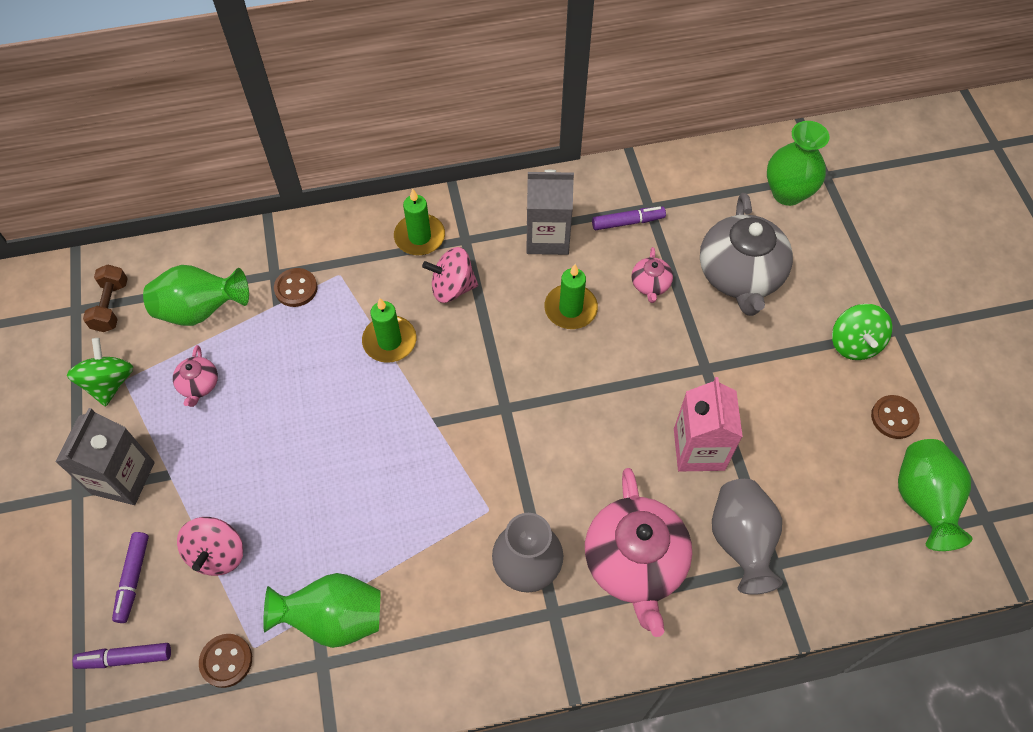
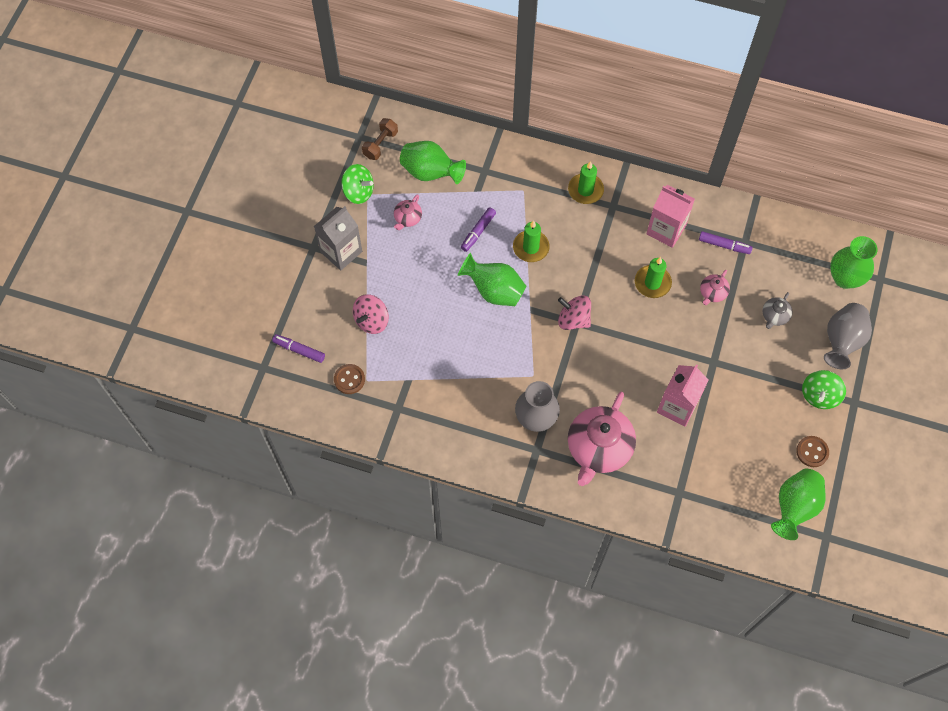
camera: 30 degrees right, 5 degrees up
(109, 383) = (358, 192): green spinning top -> green spinning top turned 90 degrees clockwise
(133, 579) = (321, 310): purple marker -> purple marker (478, 232)
(296, 288) = (492, 186): brown button -> none
(334, 618) = (416, 388): green vase -> green vase (494, 291)
(452, 287) = (587, 233): pink spinning top -> pink spinning top (573, 319)
(547, 237) = (666, 230): grey carton -> pink carton
(739, 275) = (774, 316): grey teapot -> grey teapot, size x0.46
(741, 542) = (667, 470): grey vase -> grey vase (841, 342)

